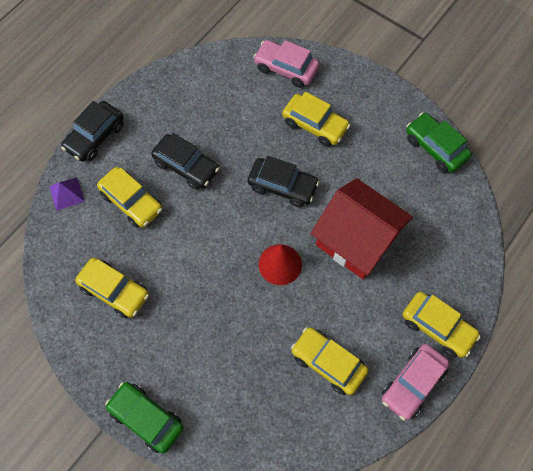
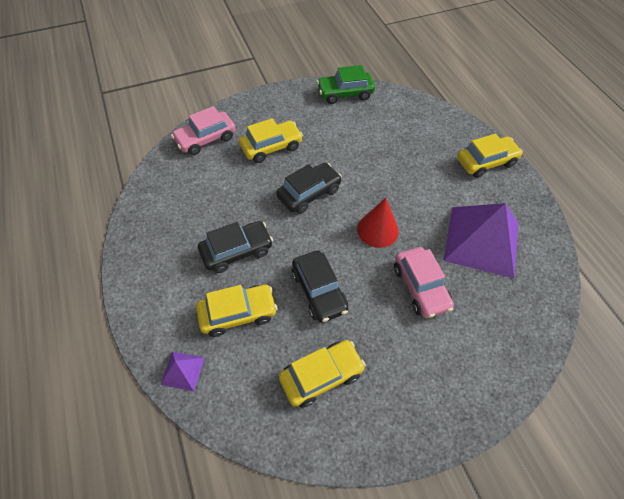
camera: 60 degrees left, 10 degrees down
(95, 136) = (142, 312): black car -> black car (319, 291)
(146, 418) = (469, 411): green car -> none
(328, 363) = (482, 241): yellow car -> purple pyramid
(356, 240) = (388, 172): red house -> none
(412, 383) = (523, 198): pink car -> pink car (420, 287)

